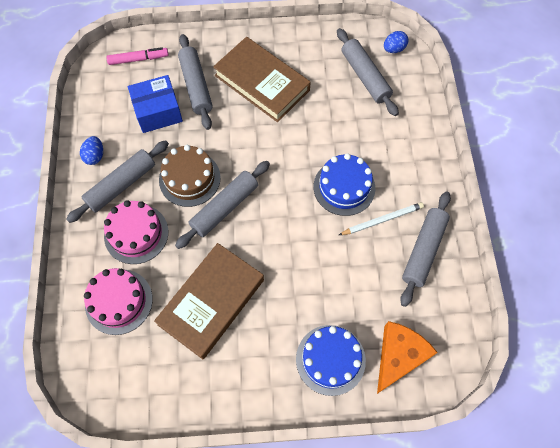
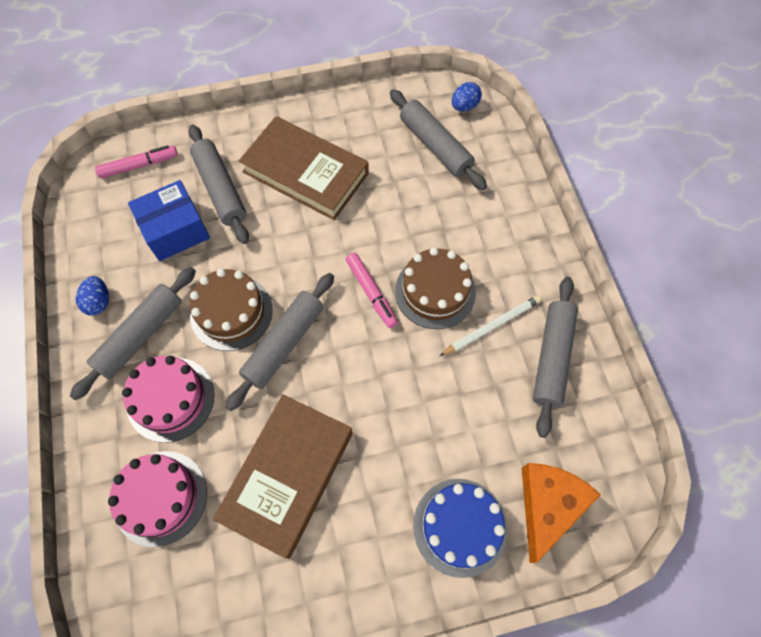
camera: 10 degrees left, 0 degrees up
(295, 180) = (371, 293): none -> pink marker
(344, 187) = (435, 291): blue cake -> brown cake

